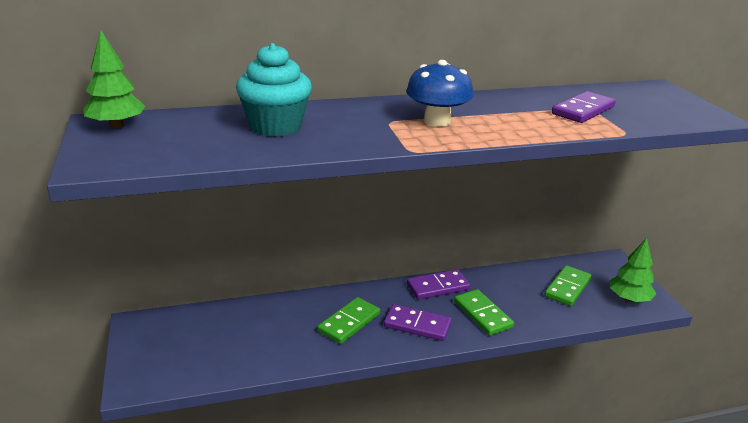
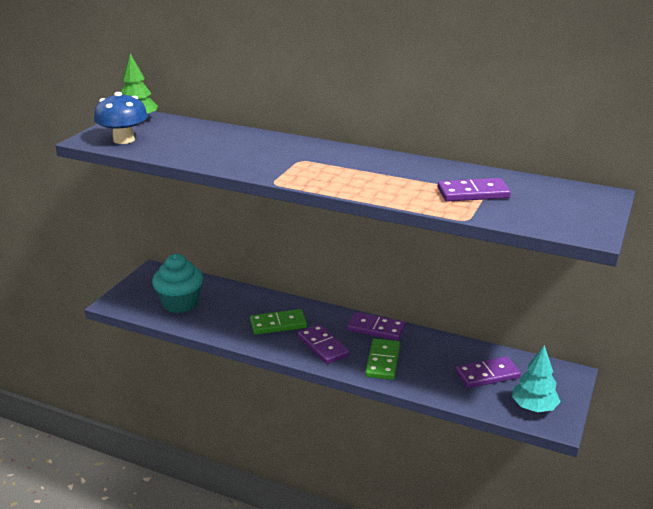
camera: 40 degrees right, 0 degrees up
(275, 126) = (222, 144): turquoise cupcake -> turquoise cupcake (180, 303)
(437, 121) = (334, 169): blue mushroom -> blue mushroom (124, 140)
(567, 288) = (487, 375): green domino -> purple domino
(629, 299) = (534, 407): green tree -> turquoise tree

